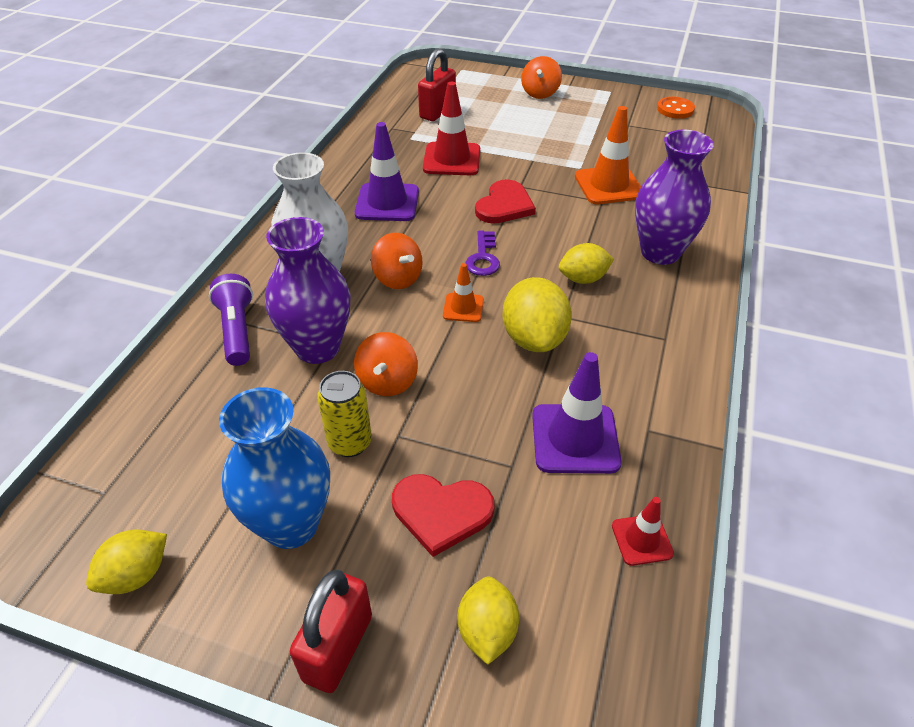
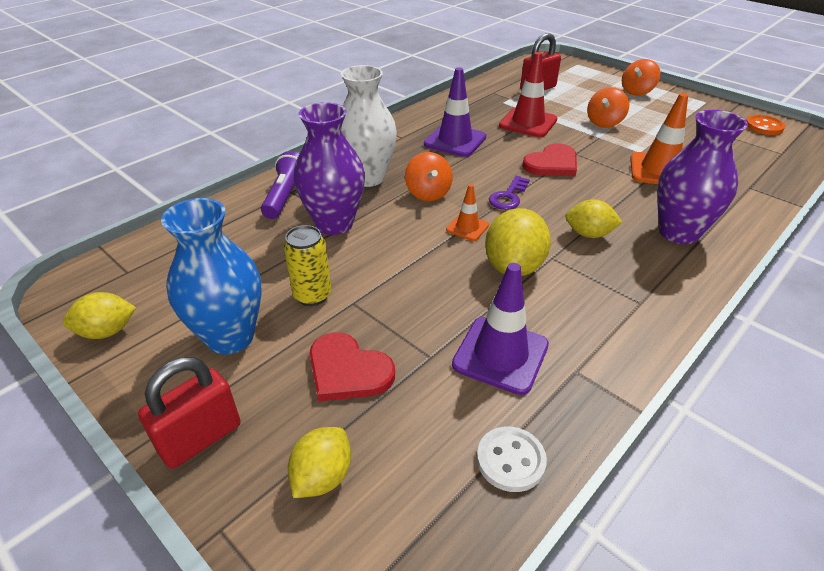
camera: 25 degrees right, 5 degrees down
(387, 381) = (371, 262): orange spinning top -> orange spinning top (604, 123)
(642, 540) = (510, 460): red traffic cone -> white button

